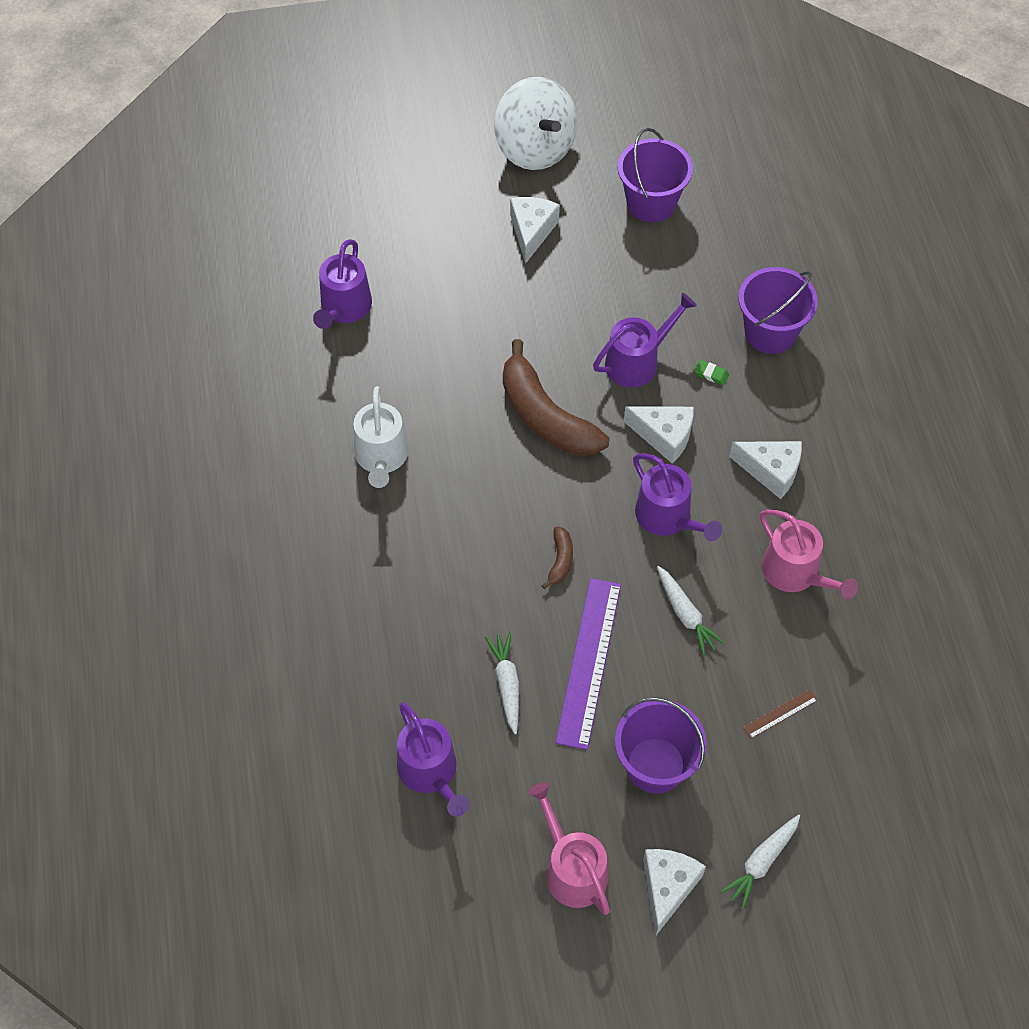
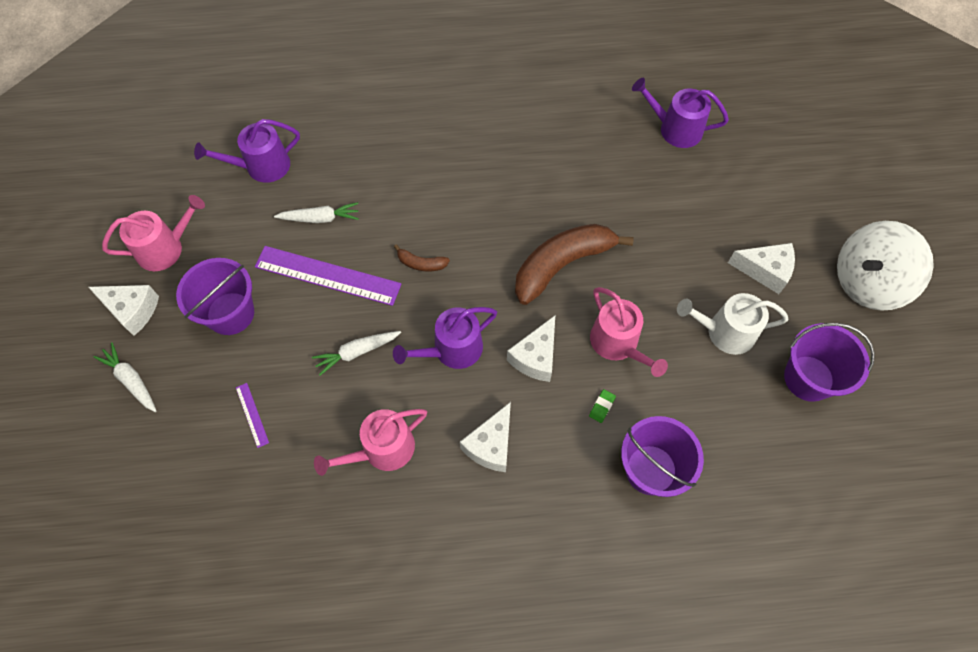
camera: 95 degrees right, 5 degrees up
(381, 457) = (530, 148): white watering can -> white watering can (725, 332)
(637, 361) = (618, 344): purple watering can -> pink watering can
(780, 714) = (252, 415): brown ruler -> purple ruler

